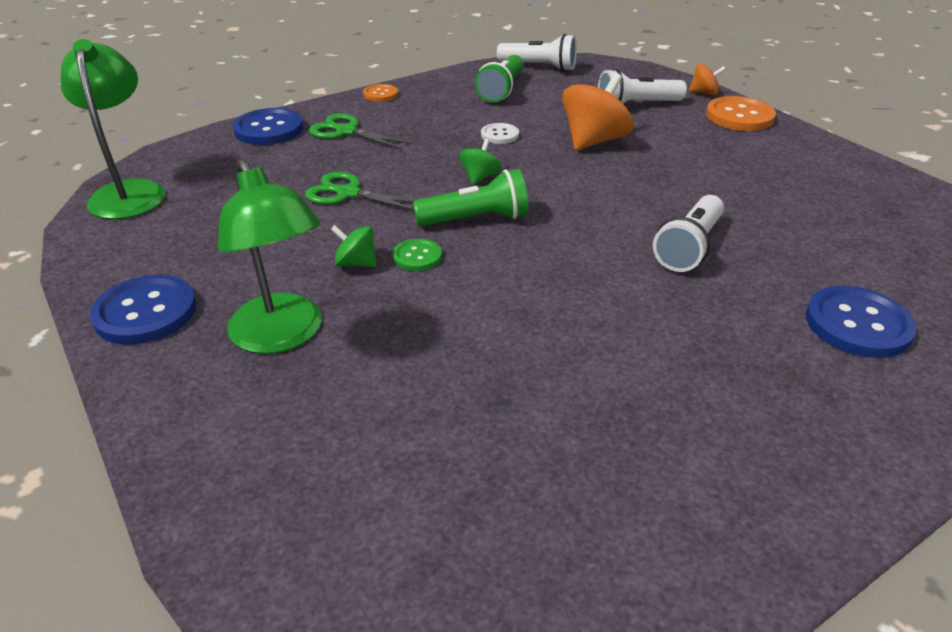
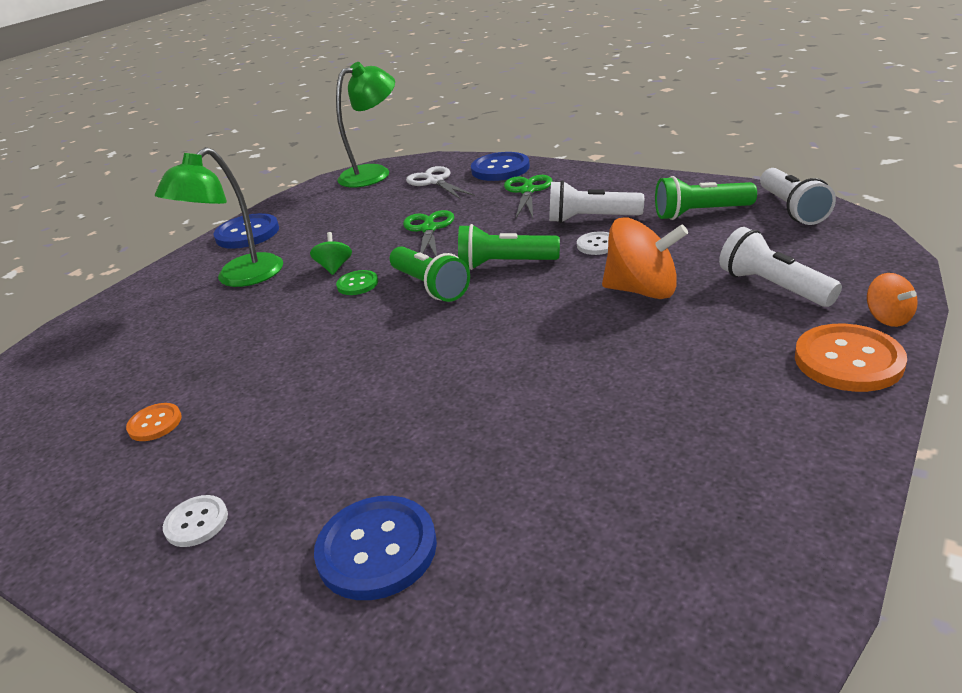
camera: 70 degrees right, 5 degrees down
(231, 165) = (435, 181): none -> white scissors
(380, 94) = (613, 175): orange button -> orange button (155, 423)
(480, 177) = (504, 264): green spinning top -> green flashlight
(689, 247) = (462, 402): white flashlight -> white flashlight (590, 219)
(786, 423) = (196, 522): none -> white button

